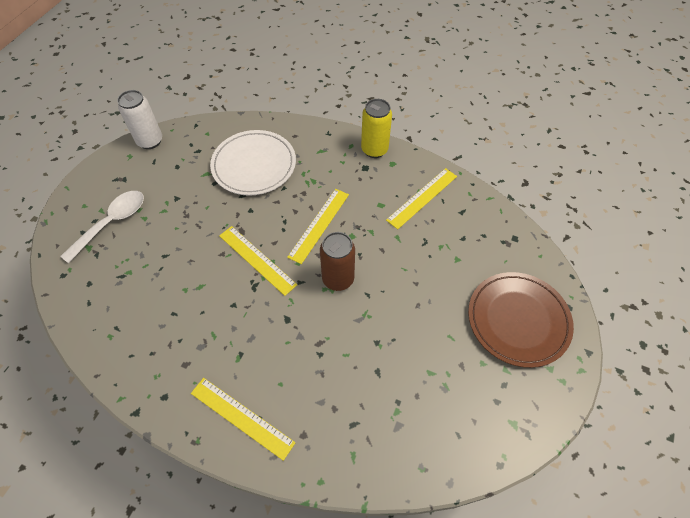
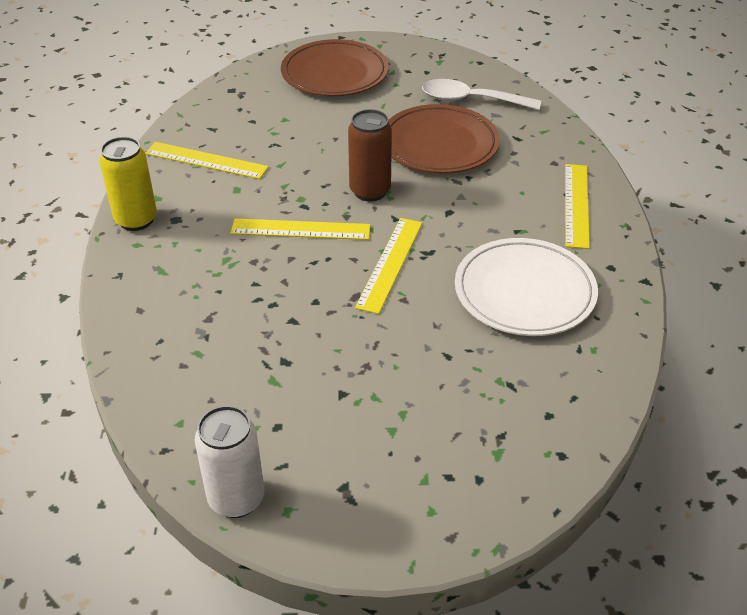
camera: 115 degrees left, 15 degrees down
(112, 223) = (437, 449): white spoon -> white spoon (471, 100)
(254, 165) = (227, 331): white plate -> white plate (524, 292)
(373, 354) = (439, 144): none -> brown plate

